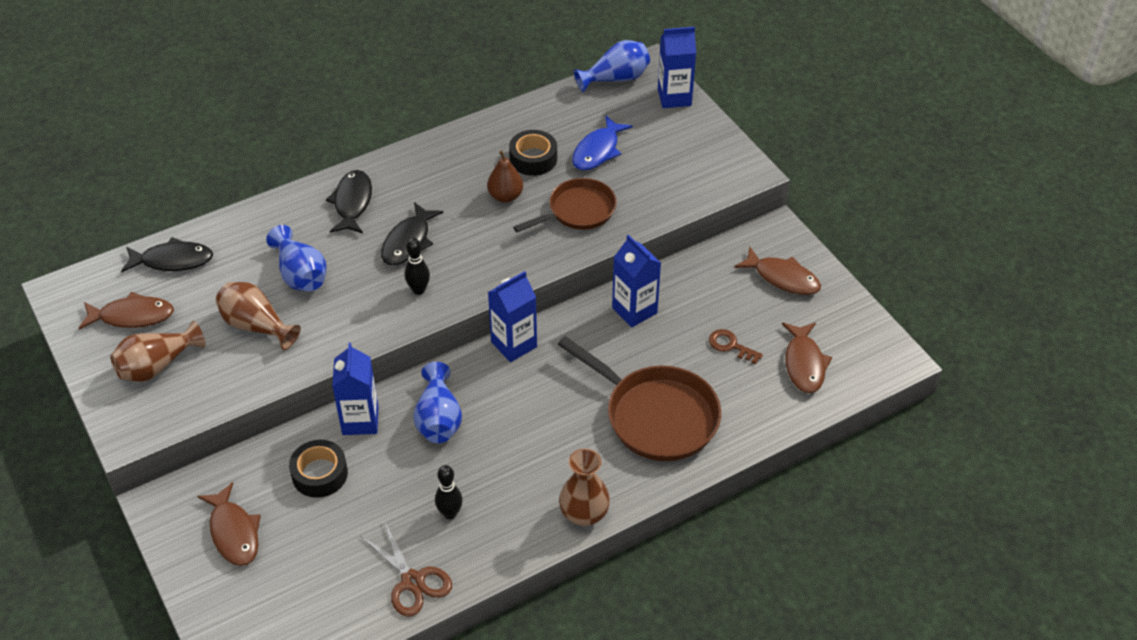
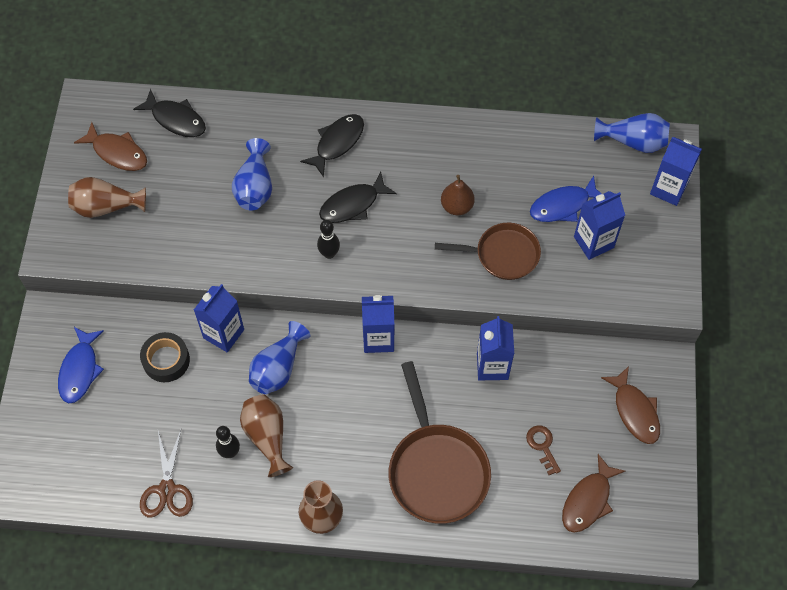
camera: 35 degrees right, 15 degrees up
(234, 532) = (80, 370): brown fish -> blue fish
(256, 326) = (194, 214): brown vase -> brown vase (267, 437)
(533, 159) = (505, 183): black tape -> none
(647, 164) = (593, 242): none -> blue carton

